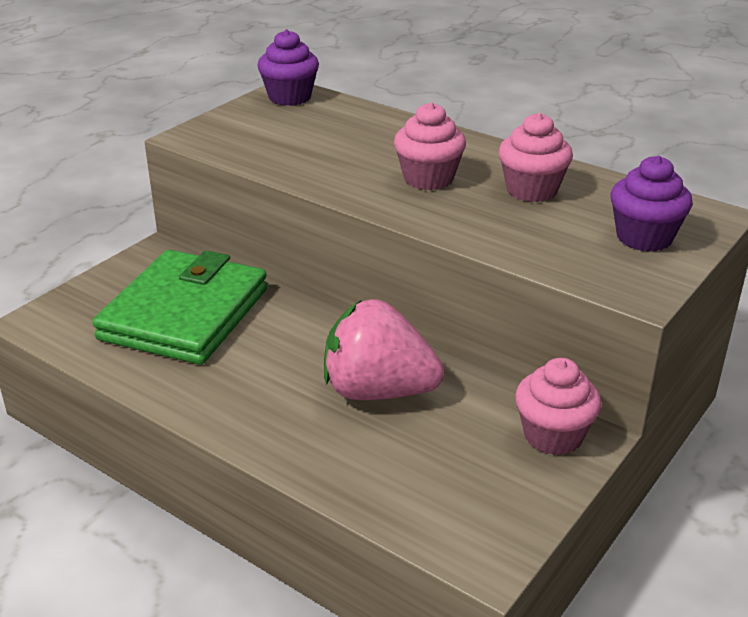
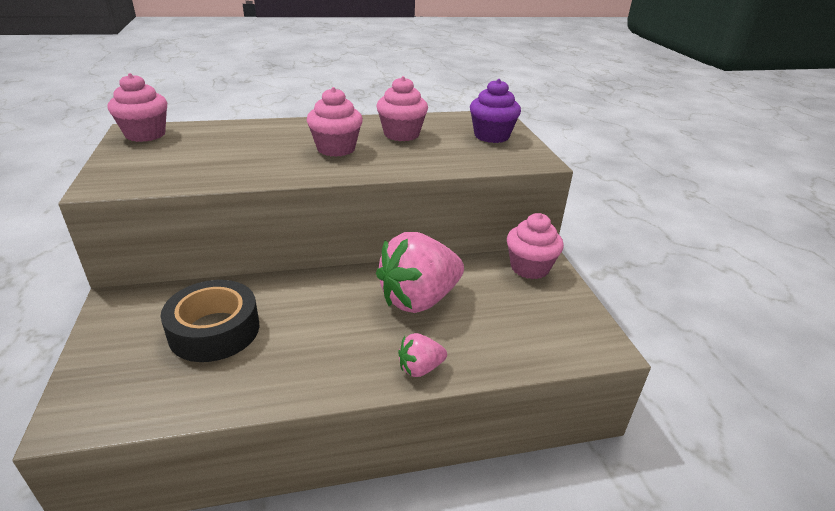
camera: 50 degrees left, 0 degrees up
(185, 314) = (214, 330): green wallet -> black tape
(281, 446) = (420, 368): none -> pink strawberry
(289, 97) = (145, 134): purple cupcake -> pink cupcake

